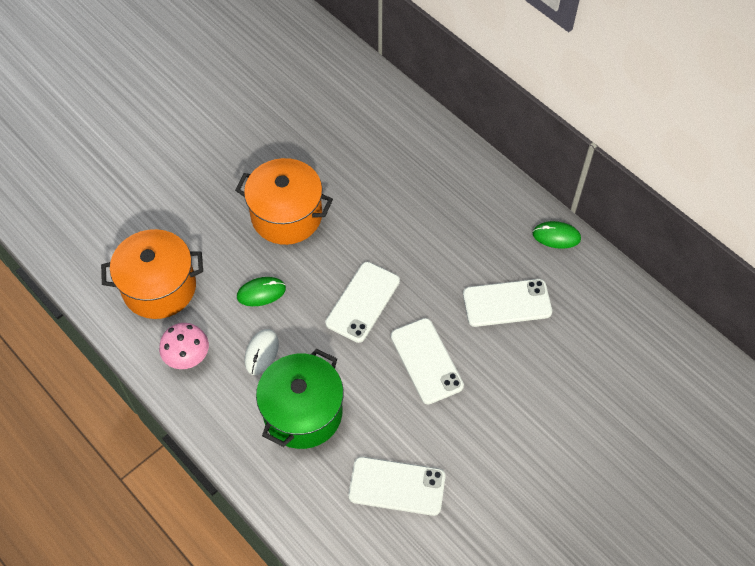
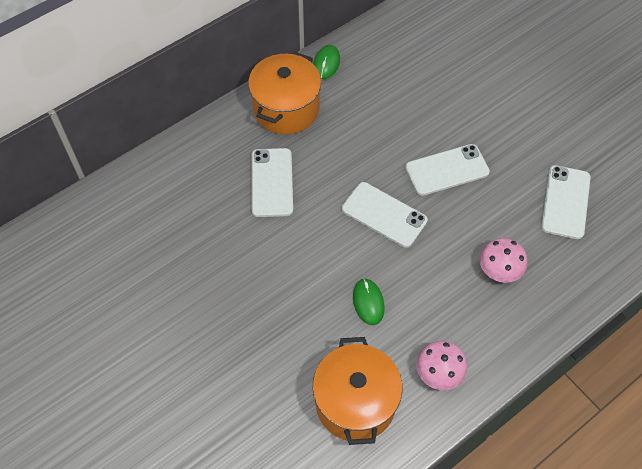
camera: 85 degrees left, 0 degrees up
(261, 352) = (436, 304): white mouse -> none
(286, 216) = (278, 276): orange pot -> orange pot (286, 109)
(303, 413) = (499, 271): green pot -> pink mushroom
(507, 303) = (391, 106): white phone -> white phone (272, 182)

